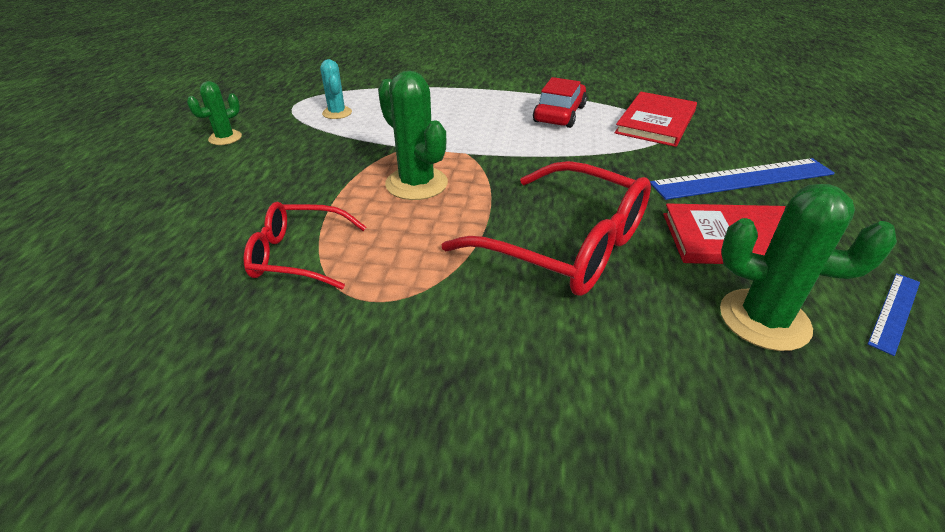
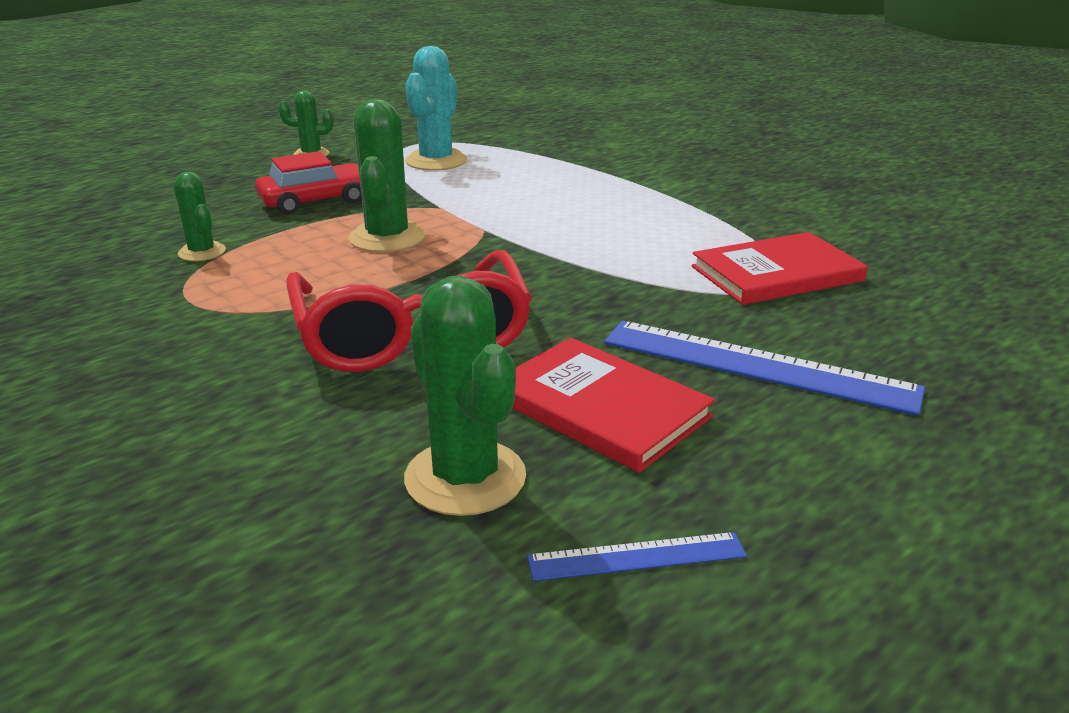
camera: 40 degrees right, 10 degrees down
(298, 255) = (202, 252): red glasses -> green cactus
(337, 113) = (436, 161): turquoise cactus -> turquoise cactus, size x1.72
(559, 114) = (665, 228): red car -> red car (316, 201)

